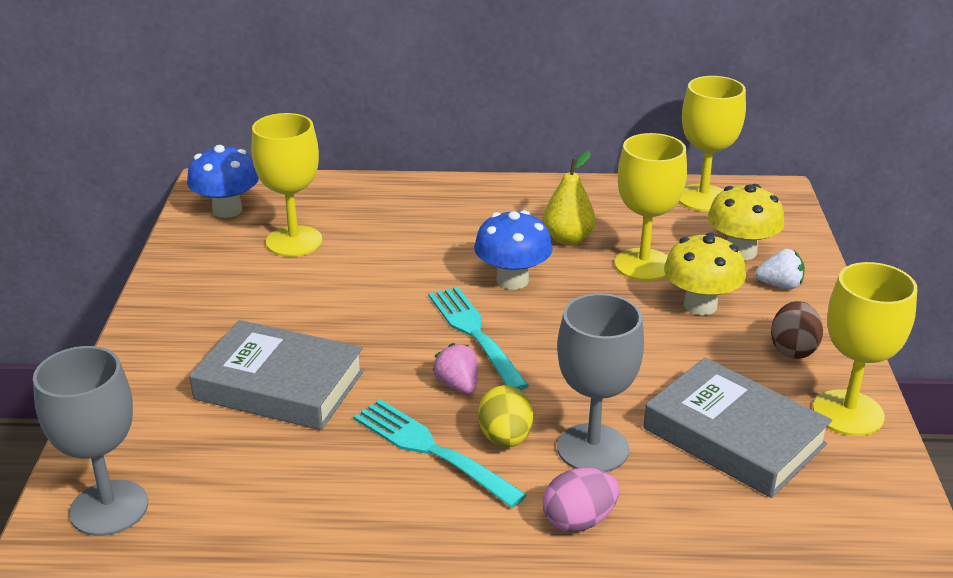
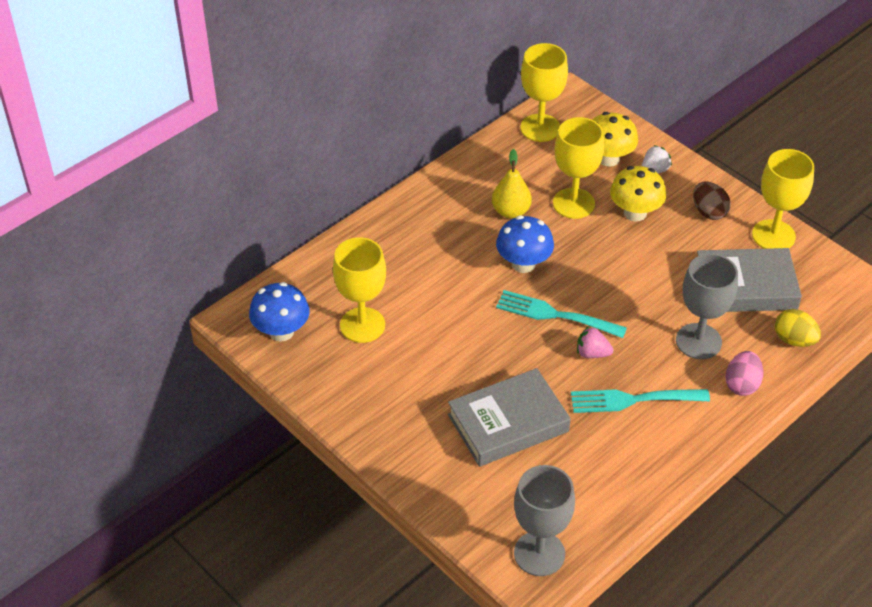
camera: 45 degrees left, 15 degrees up
(505, 438) = (655, 366): yellow egg -> yellow egg (794, 340)

